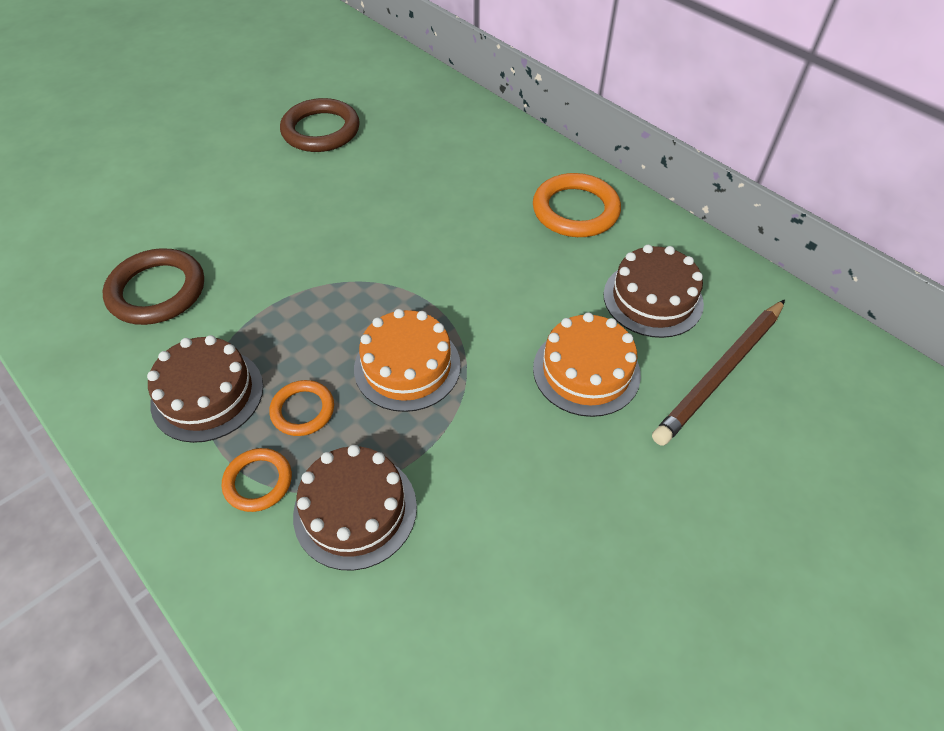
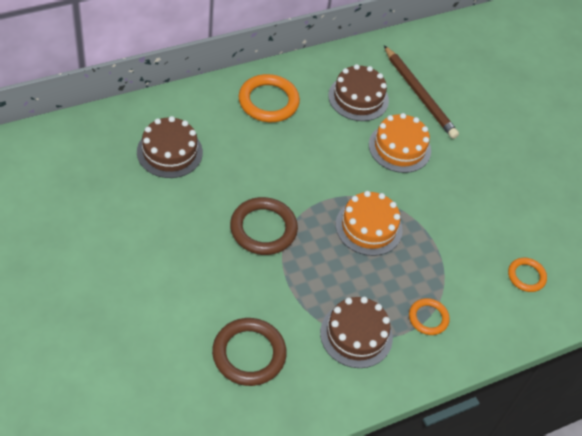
camera: 80 degrees left, 0 degrees up
(303, 410) = (384, 286): orange ring -> orange ring (526, 276)
(321, 130) = (102, 216): brown ring -> brown ring (263, 229)
(355, 510) = (458, 276): brown cake -> brown cake (169, 152)

